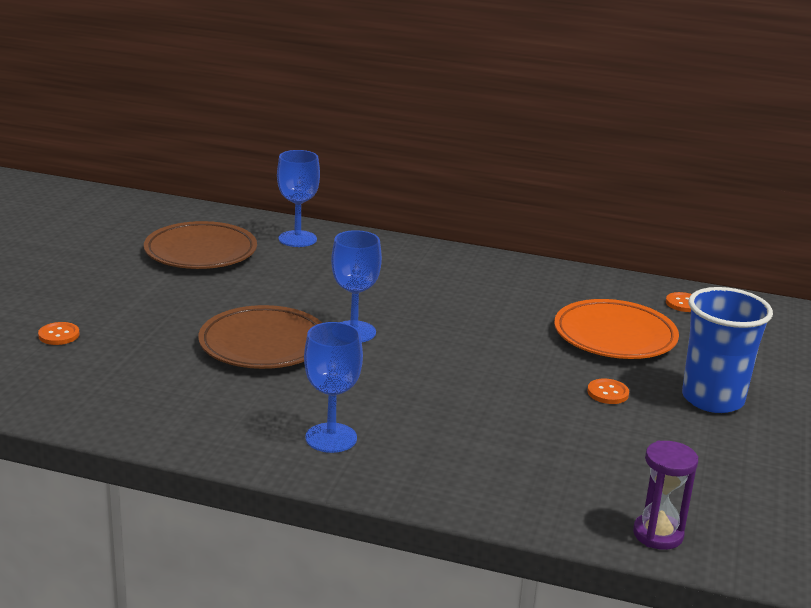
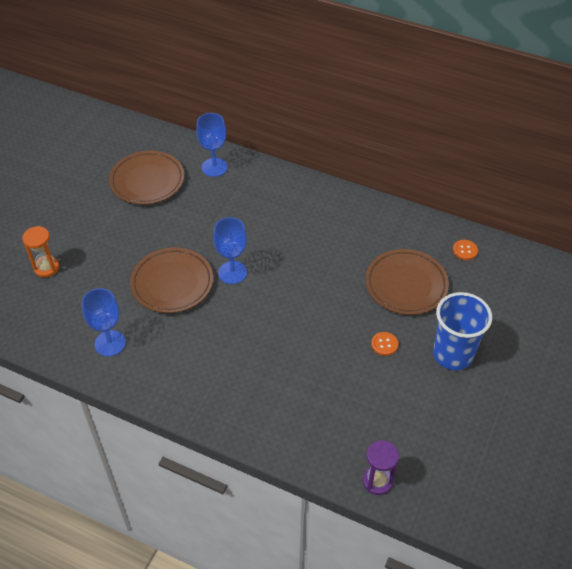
camera: 10 degrees right, 25 degrees up
(59, 335) = (46, 268): orange button -> orange hourglass
(331, 438) = (198, 378): blue goblet -> blue goblet (110, 343)
(614, 336) = (406, 285): orange plate -> brown plate

